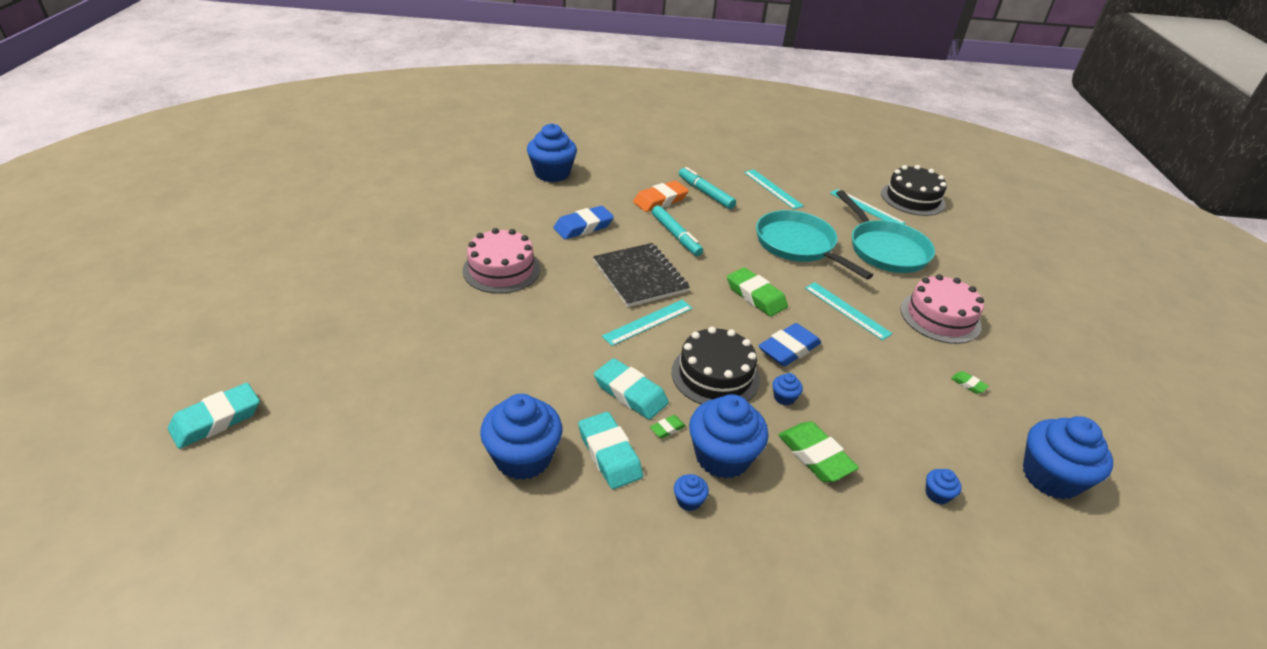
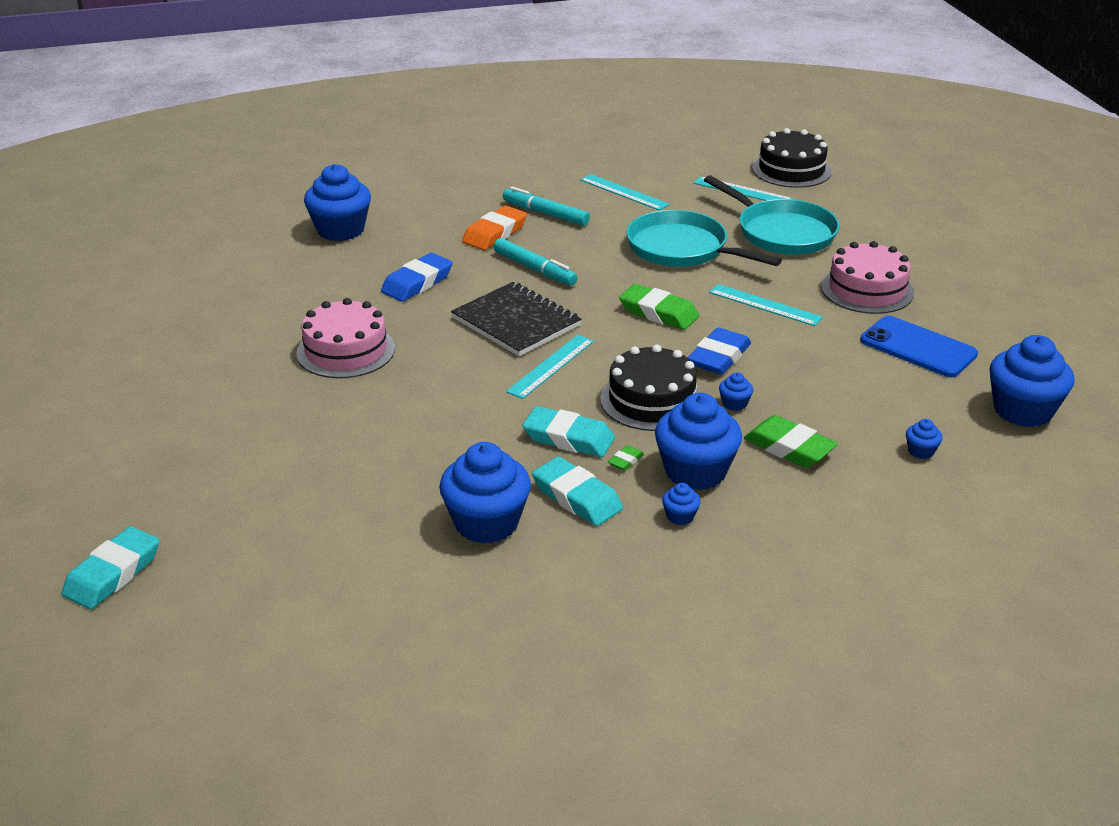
camera: 15 degrees left, 5 degrees down
(968, 384) = (918, 347): green eraser -> blue phone

